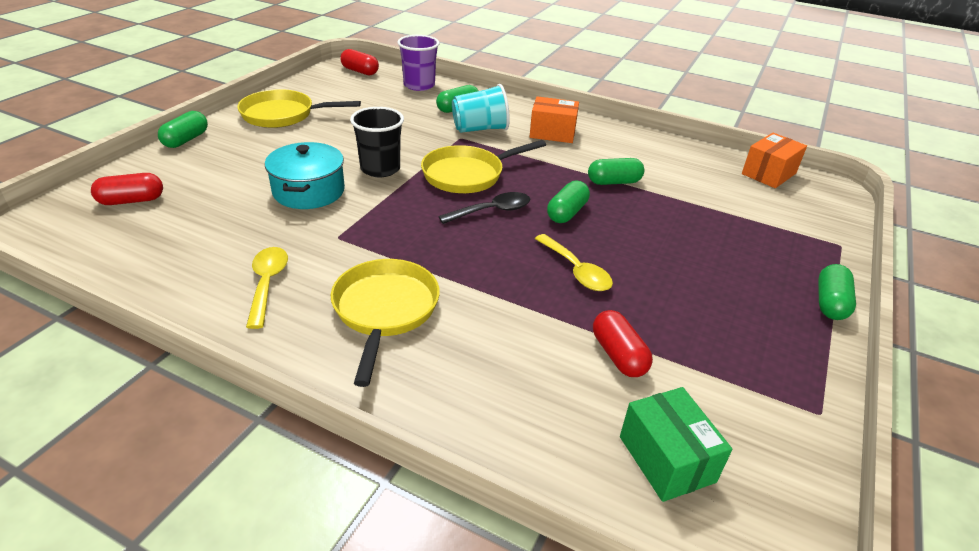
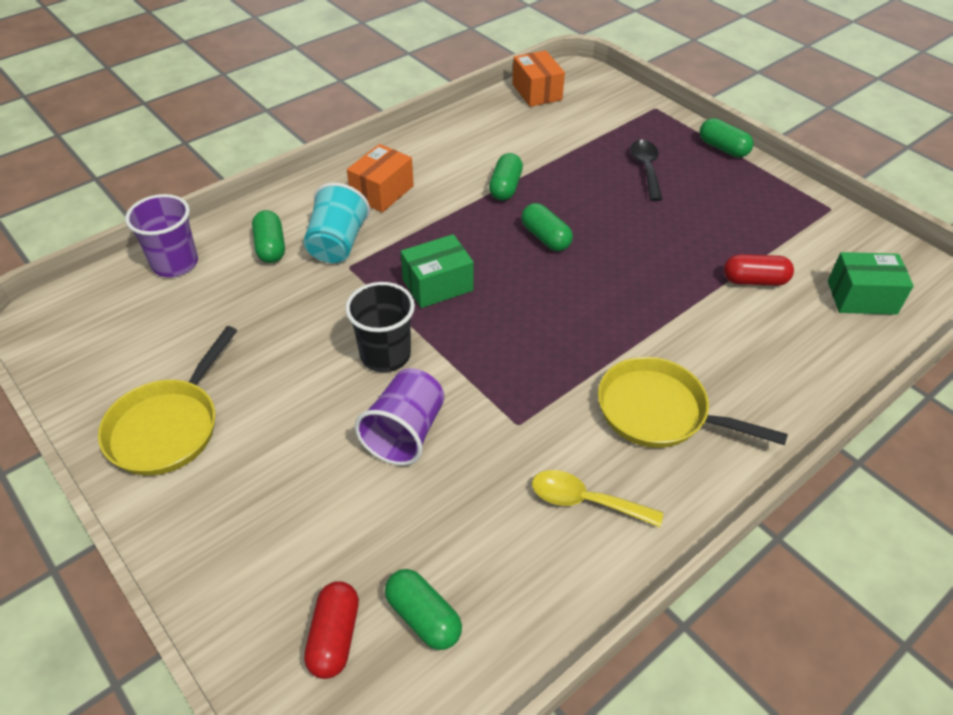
camera: 65 degrees left, 10 degrees up
(186, 140) = (176, 558): green capsule -> green capsule (423, 617)
(309, 191) = (405, 433): turquoise pot -> purple cup
(360, 71) = (77, 312): red capsule -> none
(467, 175) = (437, 285): yellow pan -> green box
(492, 211) = (519, 288): black spoon -> black spoon (646, 169)
(576, 271) = (639, 264): yellow spoon -> none

